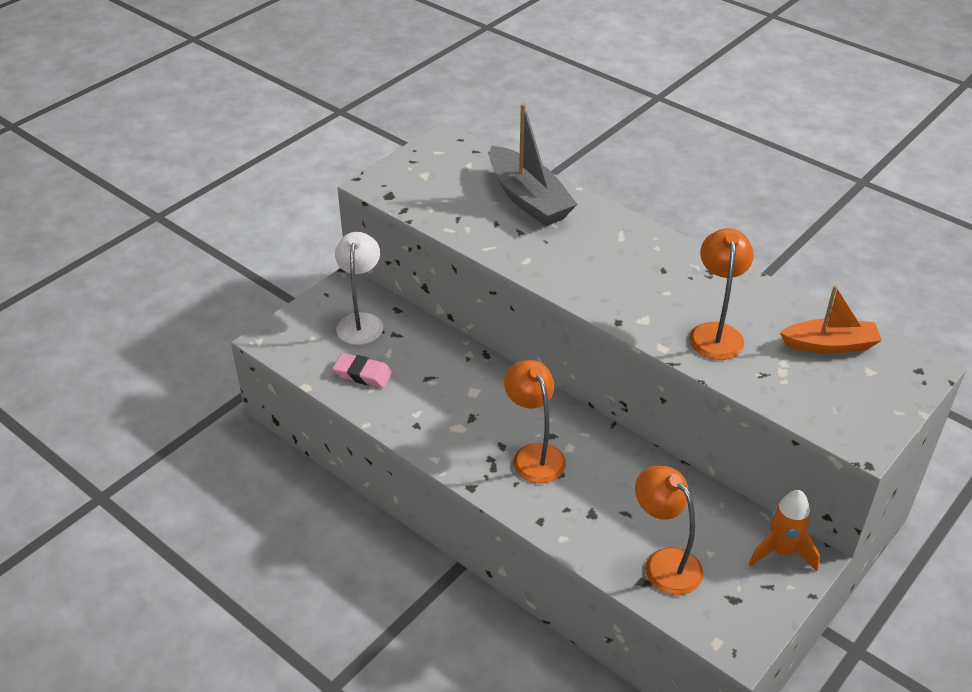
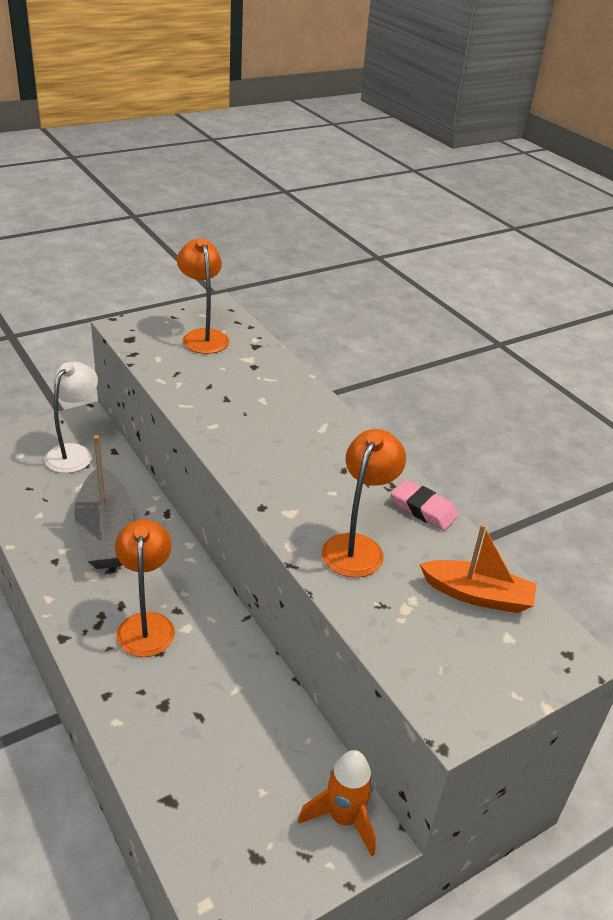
camera: 15 degrees right, 5 degrees down
(363, 374) = (41, 499): pink eraser -> pink eraser (423, 509)
(528, 199) = (256, 373): grey boat -> grey boat (105, 533)
(664, 563) = (205, 786): orange lamp -> orange lamp (203, 336)

